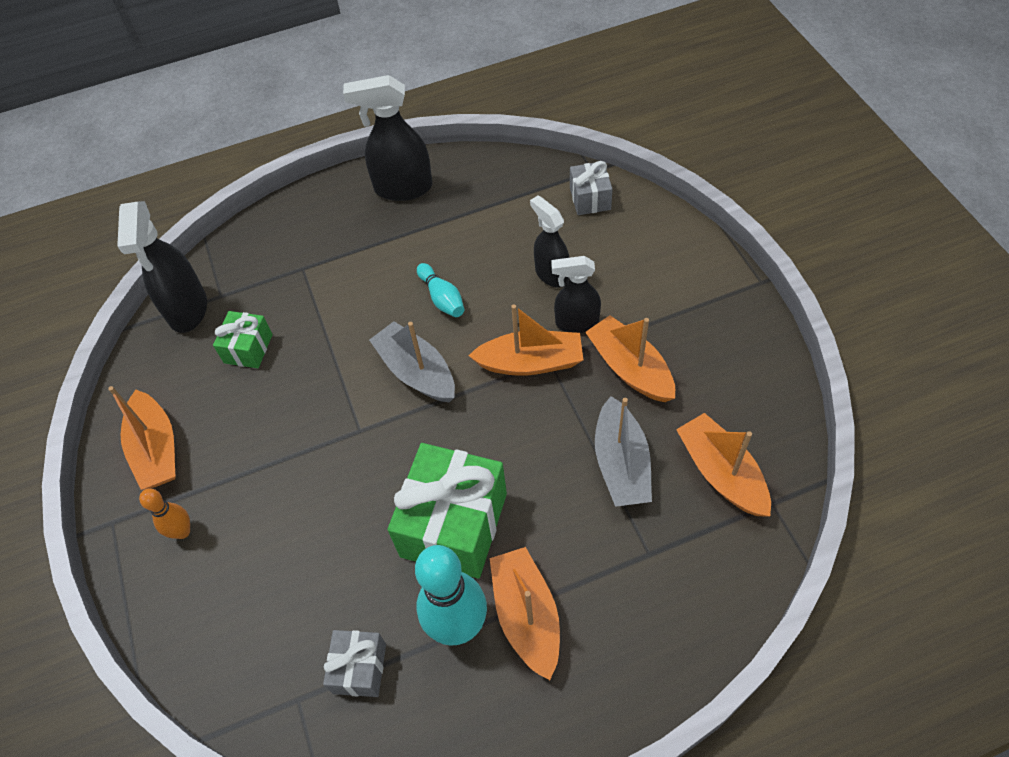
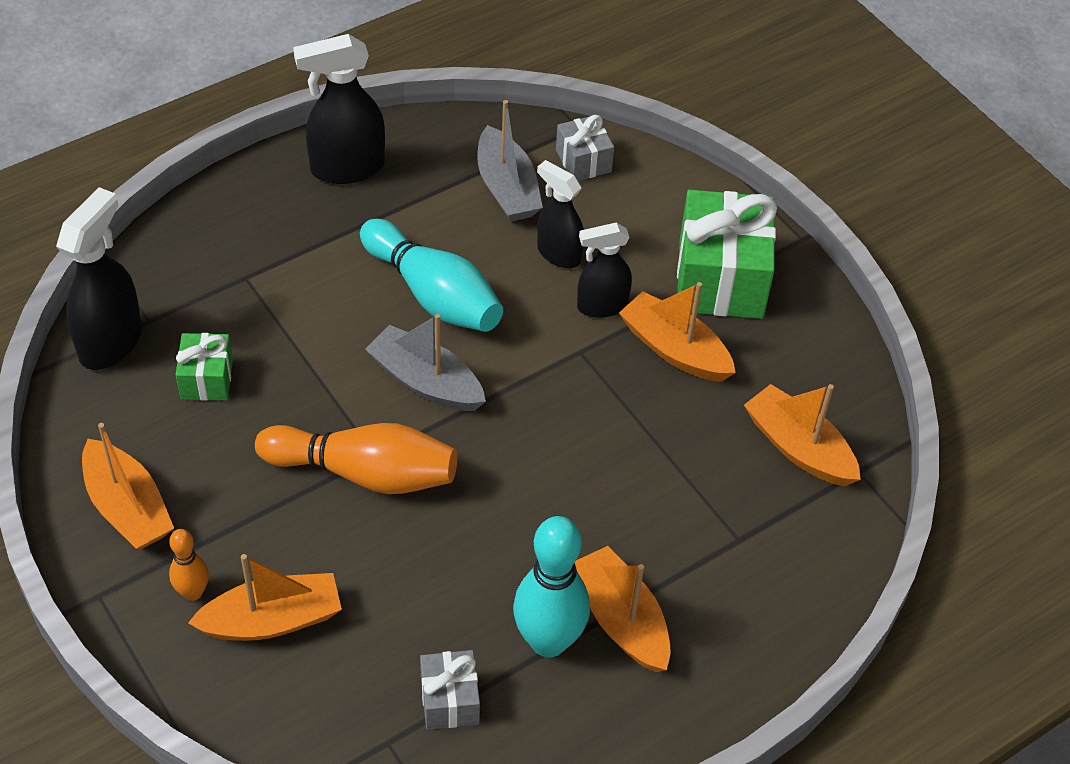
camera: 20 degrees left, 5 degrees down
(187, 310) = (111, 342): black spray bottle -> black spray bottle turned 135 degrees counterclockwise
(346, 445) = (364, 473): none -> orange bowling pin
(442, 298) = (433, 294): turquoise bowling pin -> turquoise bowling pin, size x1.93
(454, 525) = (516, 540): green gift -> green gift (721, 278)
(531, 362) = (559, 356): orange boat -> orange boat (272, 620)
(621, 464) = (688, 452): grey boat -> grey boat (507, 188)

